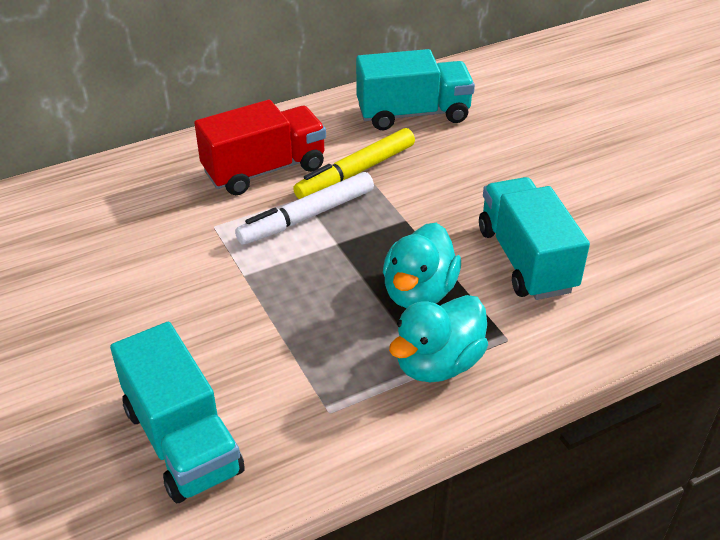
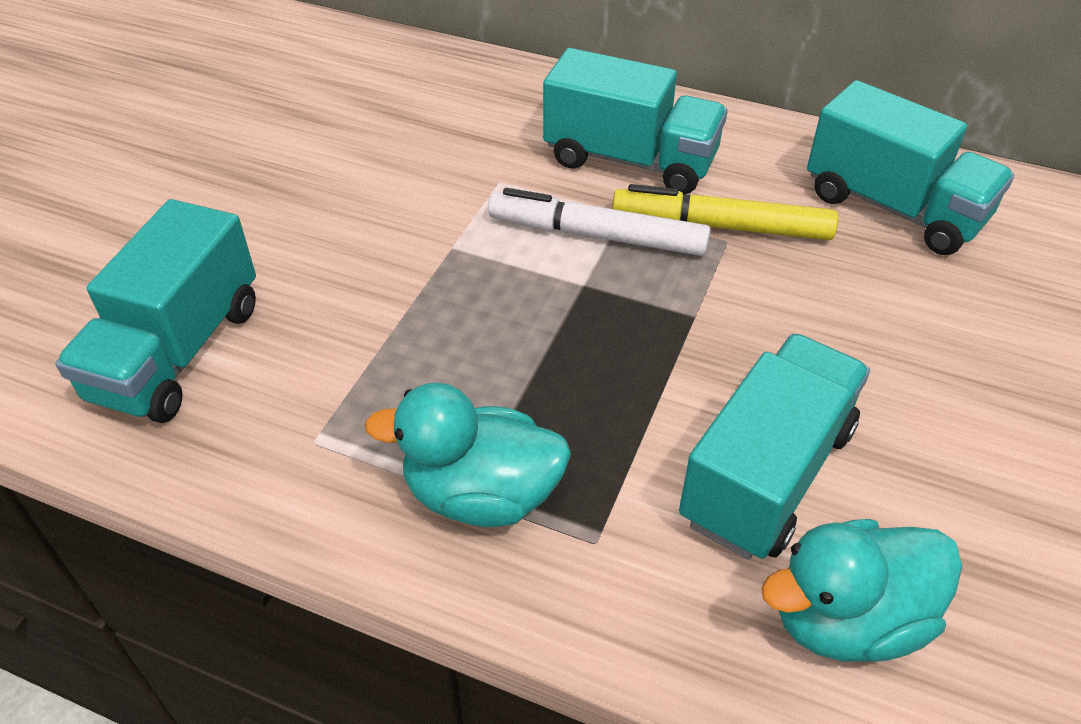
camera: 50 degrees right, 5 degrees up
(264, 170) = (630, 160): red truck -> turquoise truck
(419, 292) = (583, 404): turquoise duck -> turquoise duck (847, 619)

